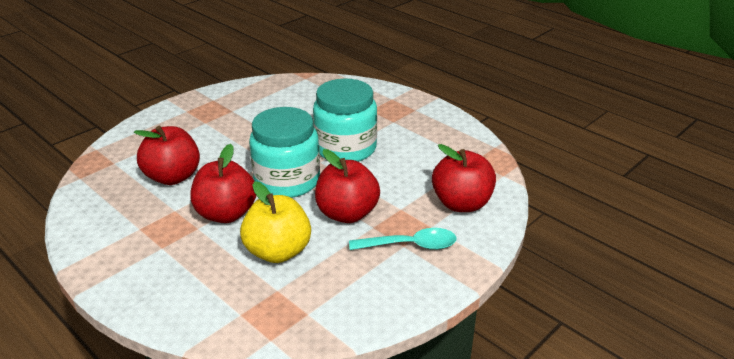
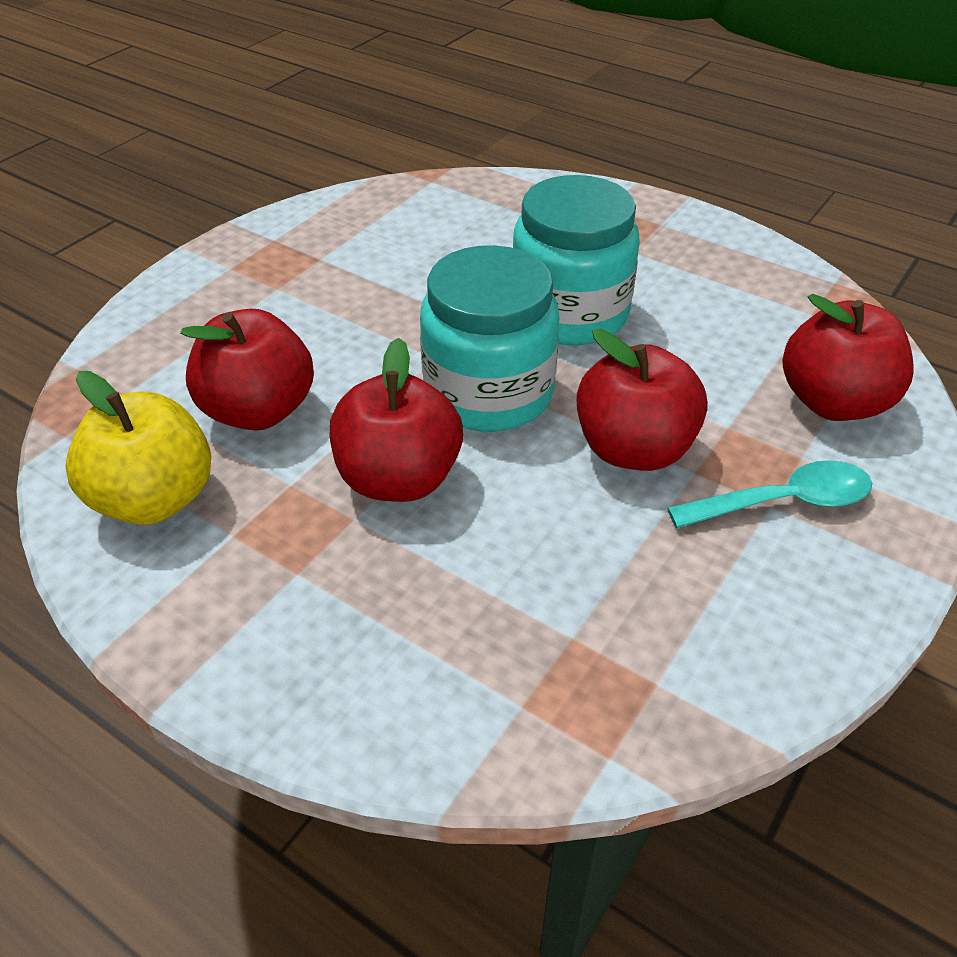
camera: 10 degrees left, 10 degrees up
(278, 251) = (537, 550): yellow apple -> yellow apple (154, 499)

